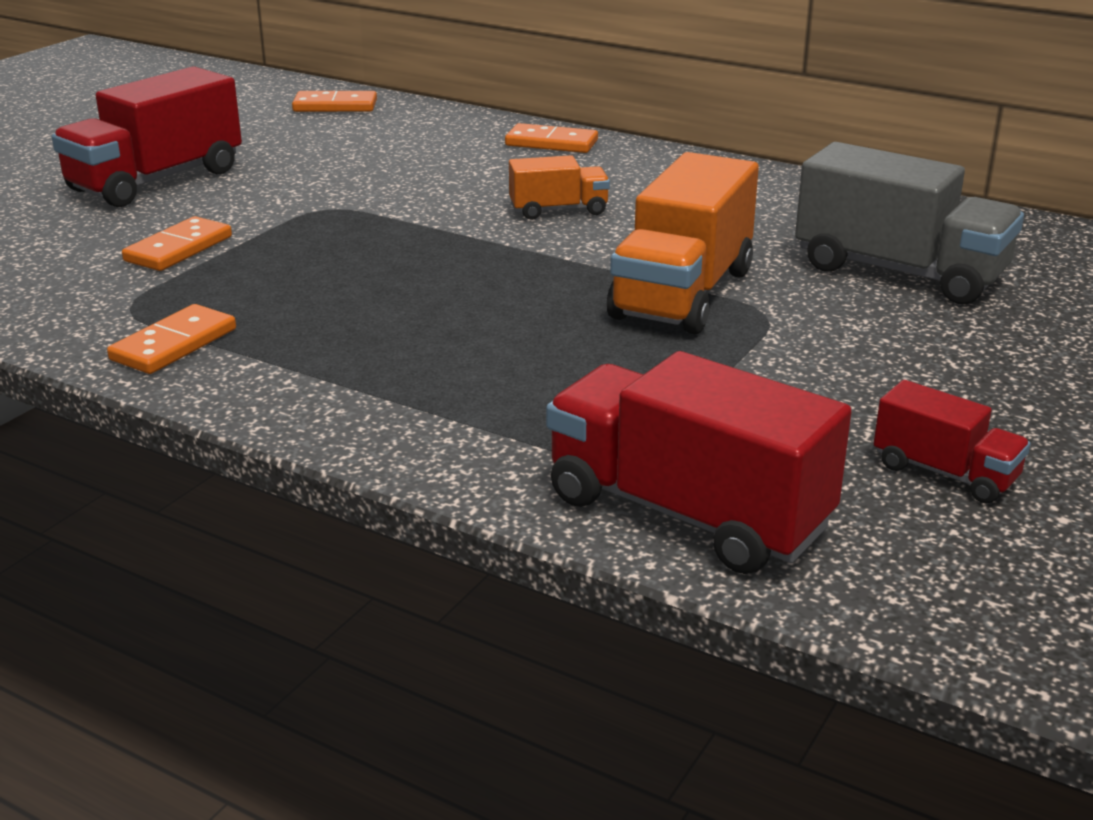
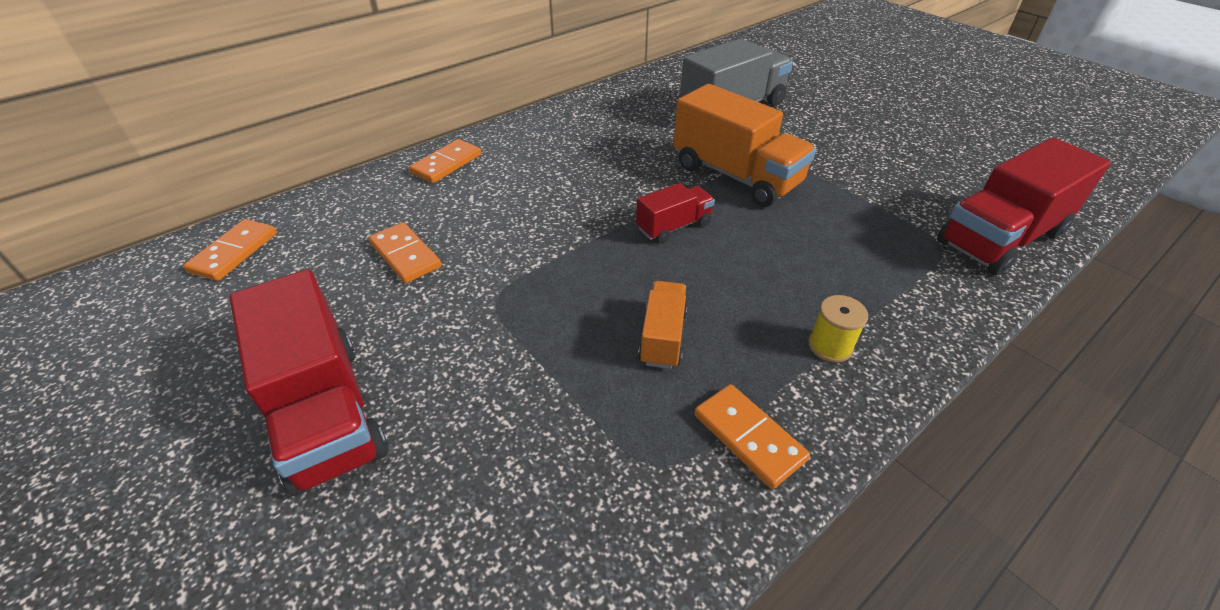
camera: 70 degrees left, 15 degrees up
(178, 249) = (531, 412): orange domino -> orange domino (405, 255)
(334, 379) = (830, 346): none -> yellow spool
(558, 210) = (579, 189): orange truck -> orange truck (662, 337)
(945, 473) = (952, 158): red truck -> red truck (674, 226)

